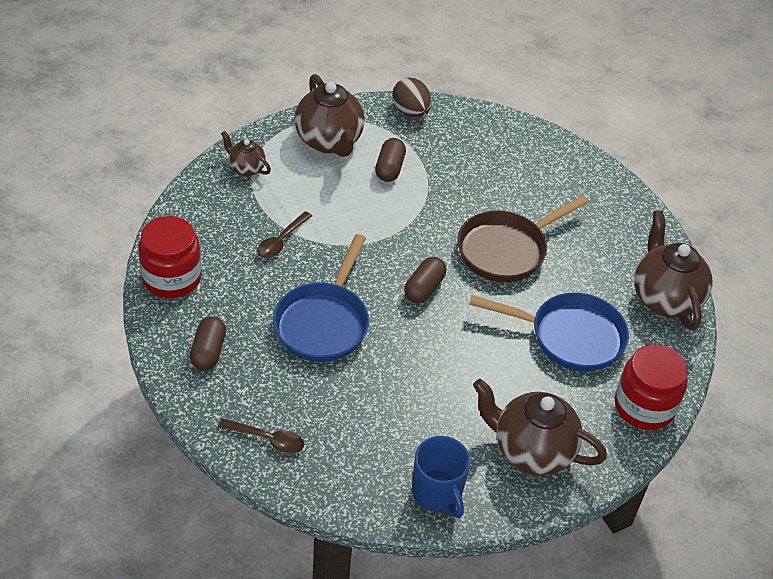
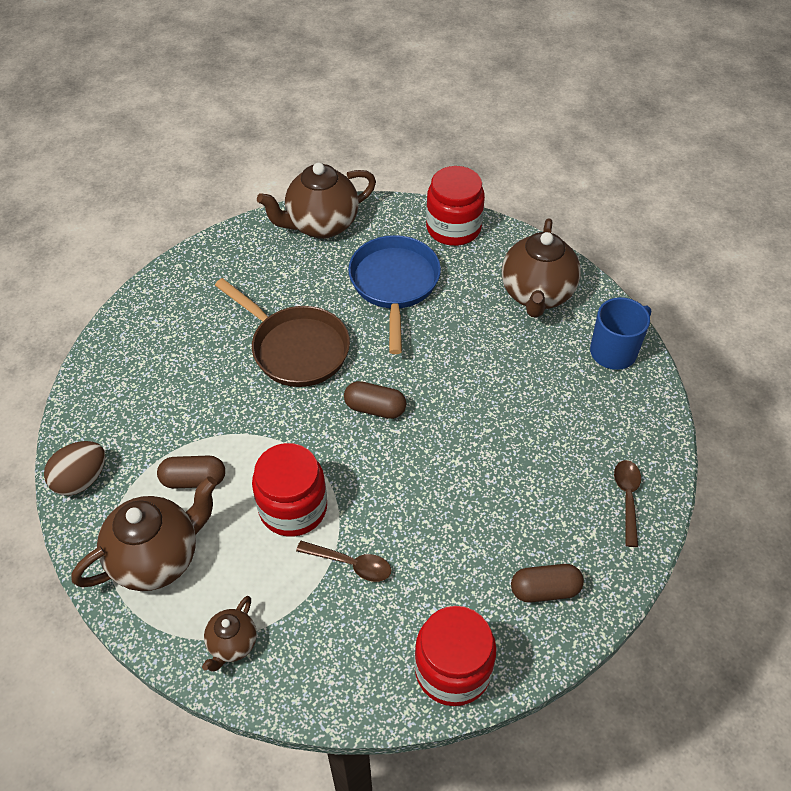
camera: 100 degrees left, 5 degrees up
(323, 323) = (458, 488): blue pan -> none
(343, 218) = (293, 508): none -> red jar

